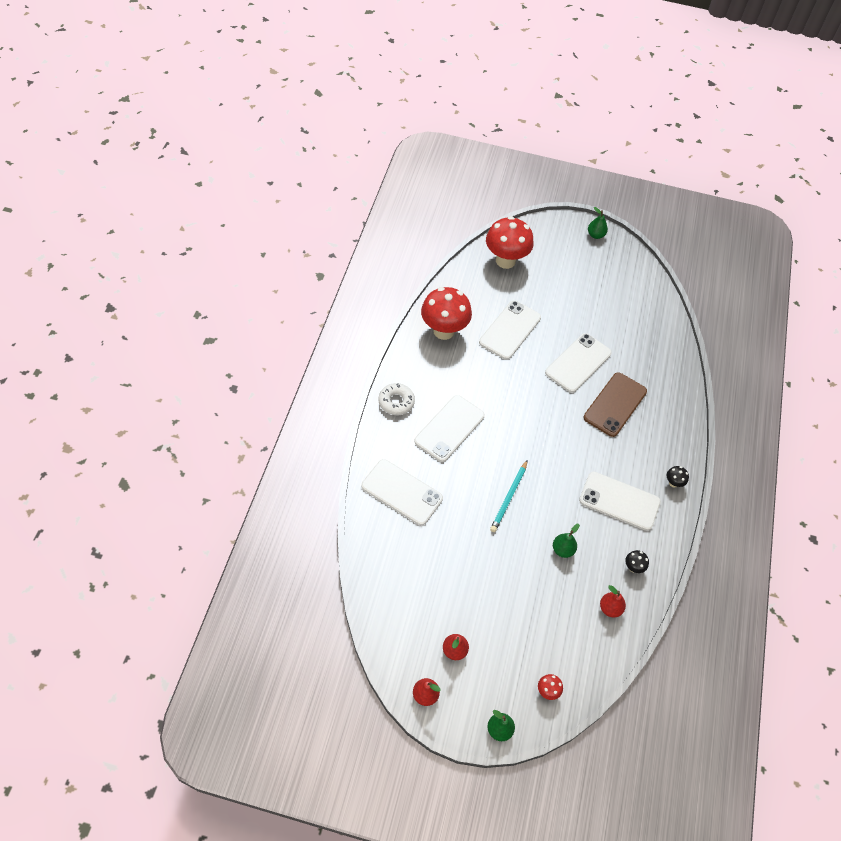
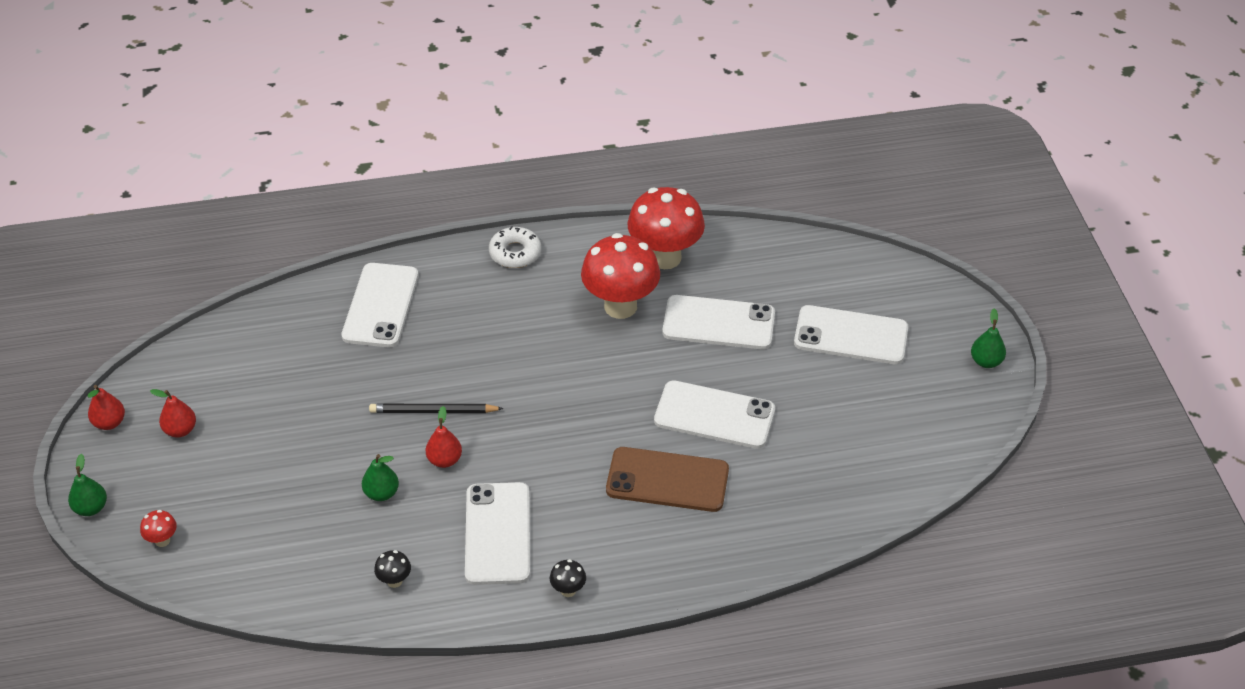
camera: 70 degrees right, 10 degrees down
(449, 428) = (507, 317): white phone -> white phone (851, 336)
(505, 261) = (844, 278): red mushroom -> red mushroom (620, 306)
(509, 497) = (433, 411): turquoise pencil -> black pencil
(610, 608) = (315, 572): red pear -> red pear (444, 460)

